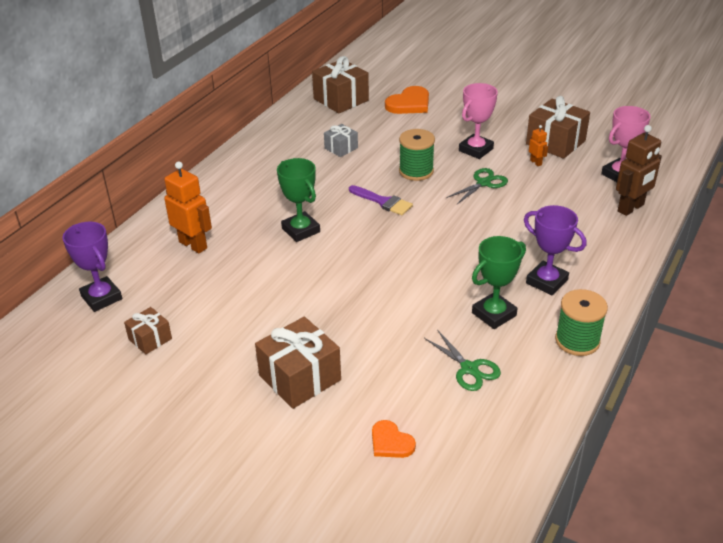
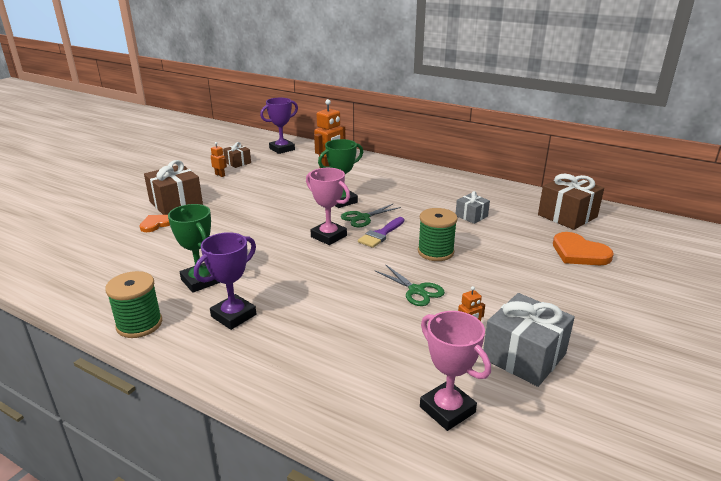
camera: 90 degrees right, 10 degrees down
(198, 350) = (220, 175): none -> orange robot
(391, 442) = (94, 232): orange heart -> orange heart (156, 224)
(469, 369) = (142, 265): green scissors -> green scissors (362, 218)
(476, 150) = (487, 290): pink trophy -> pink trophy (328, 236)
(555, 142) = (524, 356): brown gift -> grey gift
(631, 208) = (361, 406): brown robot -> none

